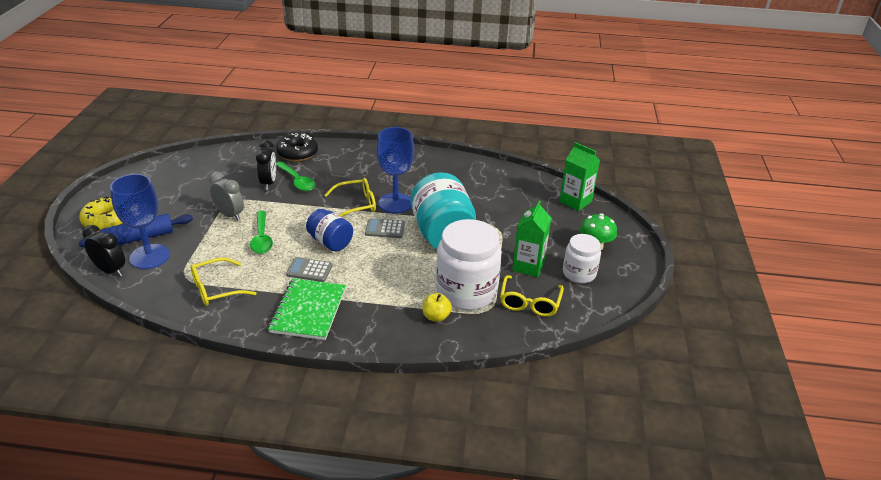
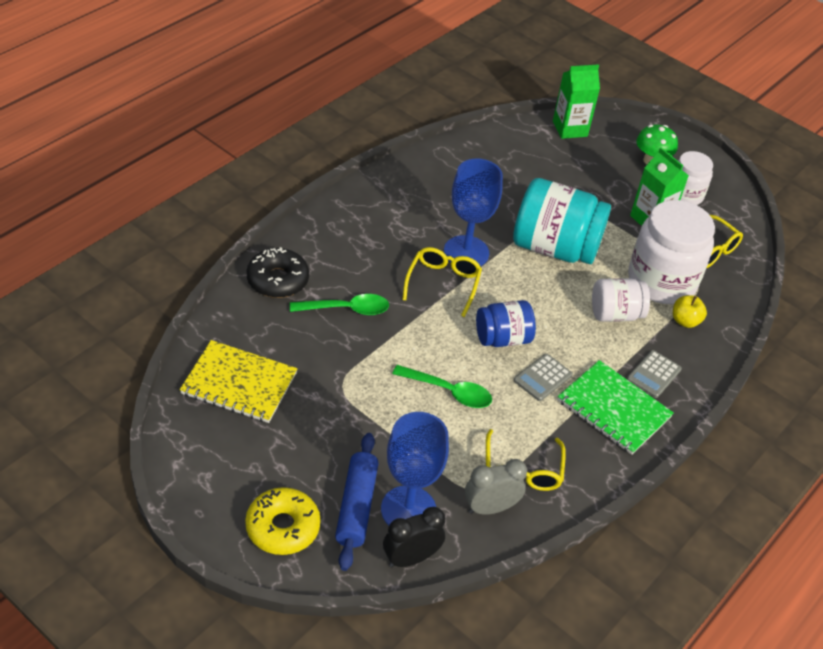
camera: 60 degrees left, 10 degrees up
(205, 170) = (239, 384): none -> yellow notebook
(230, 215) = (373, 400): grey clock -> grey clock (490, 508)
(269, 183) = (328, 336): black clock -> none
(385, 229) = (510, 284): grey calculator -> grey calculator (653, 374)
(406, 281) = (615, 314): none -> white jar

